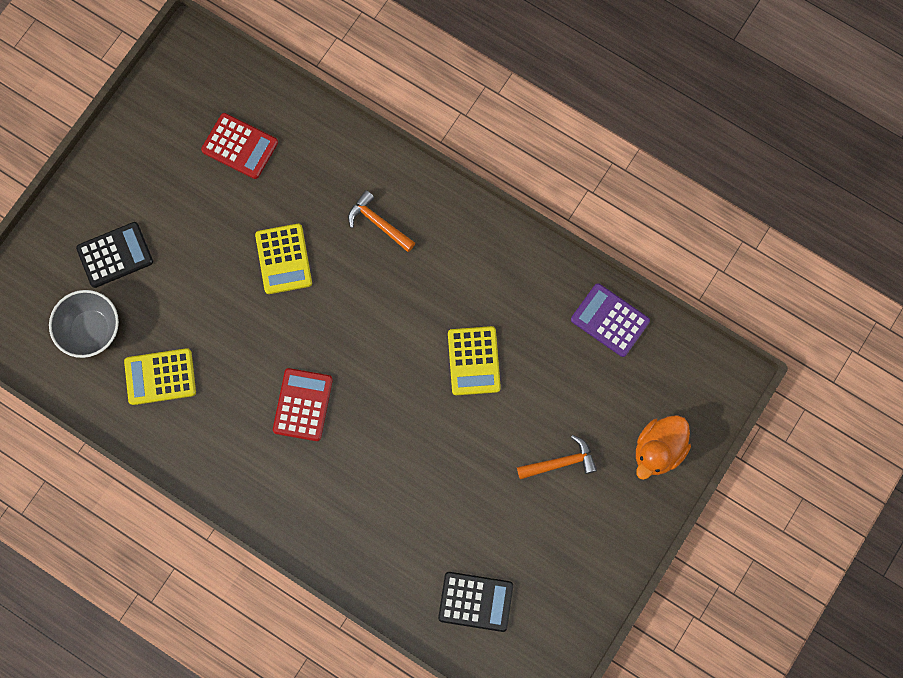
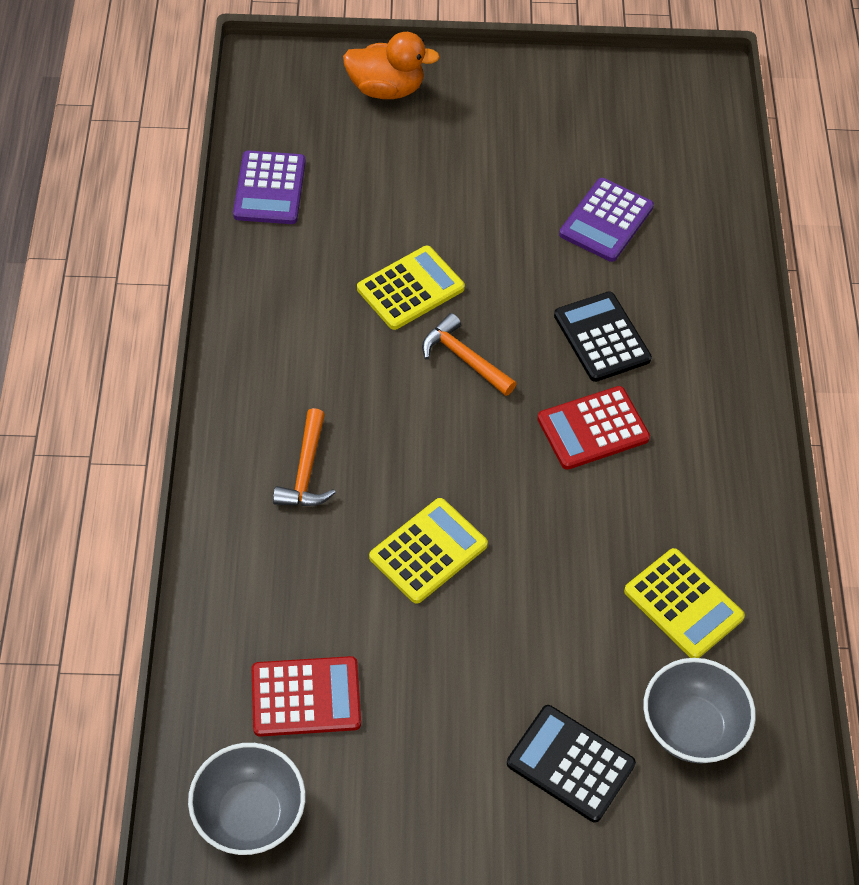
camera: 125 degrees left, 20 degrees down
(195, 86) = (250, 815): none -> grey bowl
(240, 146) = (306, 697): red calculator -> red calculator turned 90 degrees clockwise
(453, 524) = (606, 221): none -> purple calculator
(475, 601) = (667, 165): black calculator -> black calculator (602, 337)
(560, 462) = (464, 161): orange hammer -> orange hammer (464, 358)

